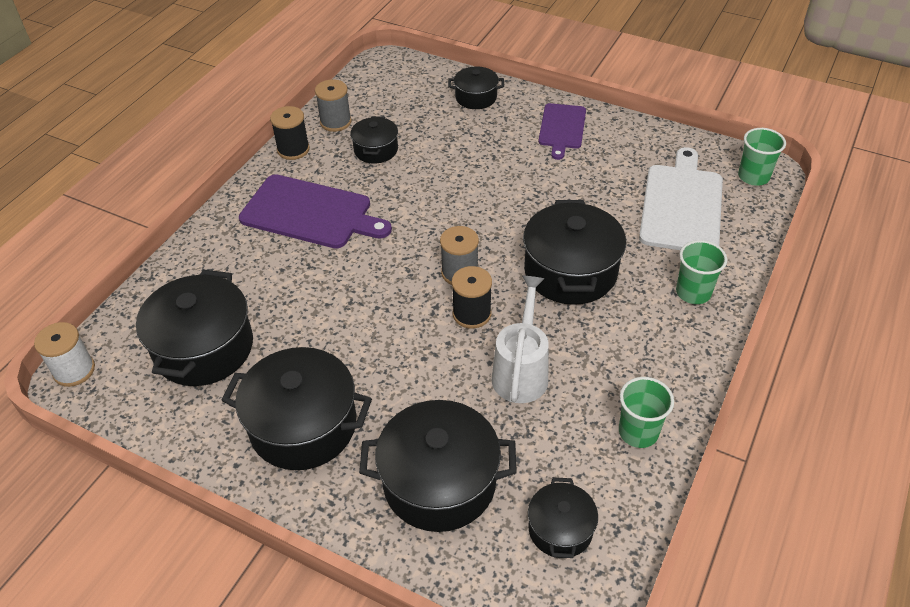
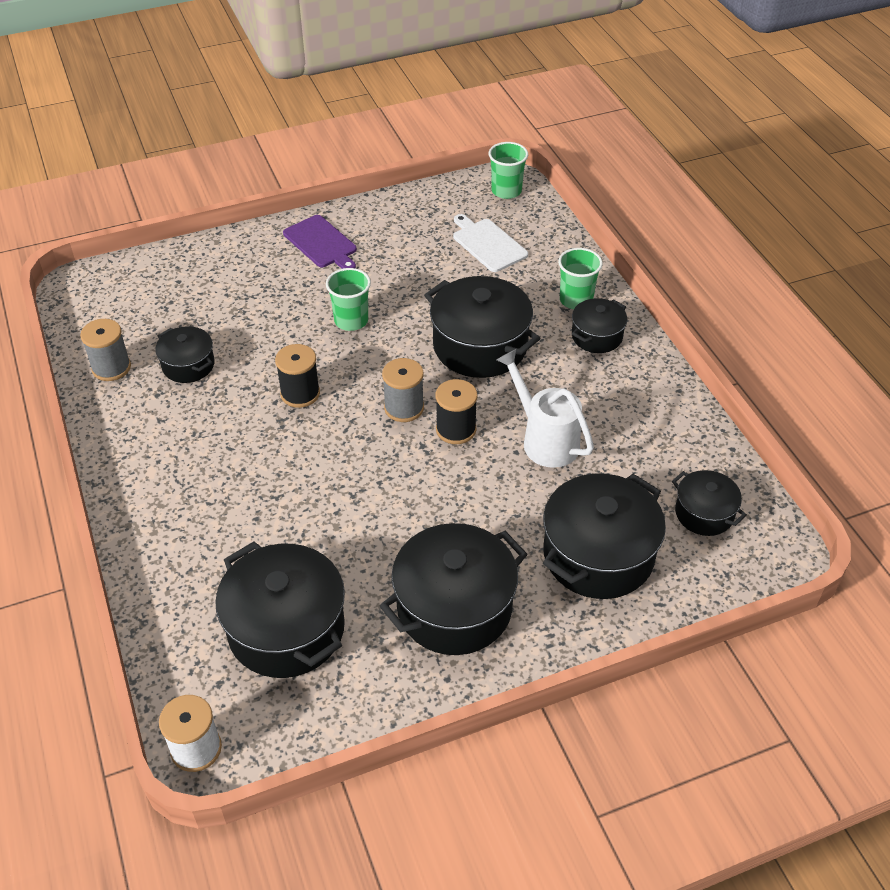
camera: 50 degrees left, 0 degrees up
(293, 149) = (107, 418): black spool -> black spool (300, 393)
(310, 213) = (210, 457): purple cutting board -> none
(476, 97) = (212, 263): black pot -> black pot (597, 336)
(638, 432) = (665, 416): green cup -> green cup (351, 320)
(682, 205) = (488, 244): white cutting board -> white cutting board, size x0.62

